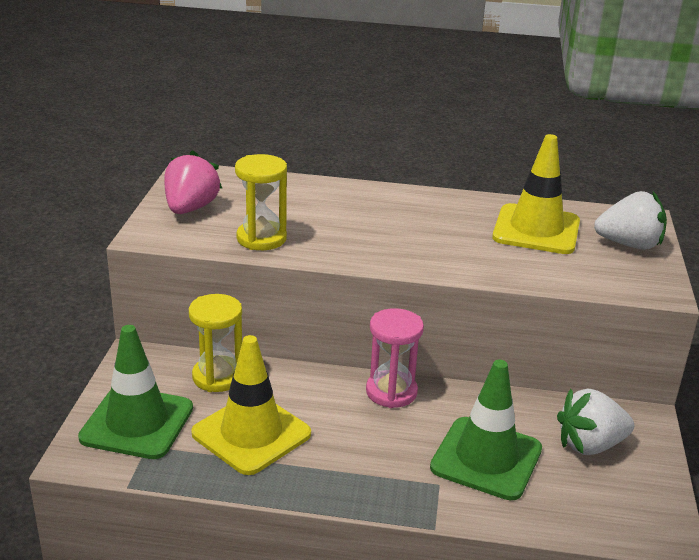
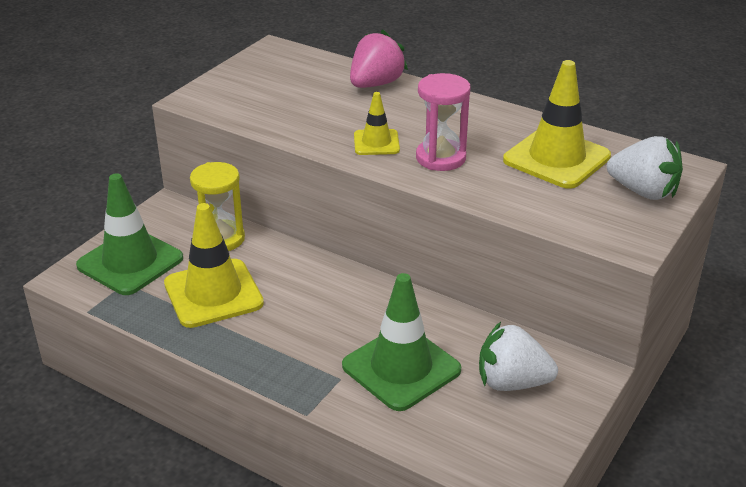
camera: 25 degrees right, 5 degrees up
(190, 208) = (248, 81): pink strawberry -> pink strawberry (376, 84)
(261, 238) = (285, 119): yellow hourglass -> none
(368, 245) = (376, 143): none -> yellow traffic cone
(391, 392) = (361, 287): pink hourglass -> pink hourglass (440, 158)

